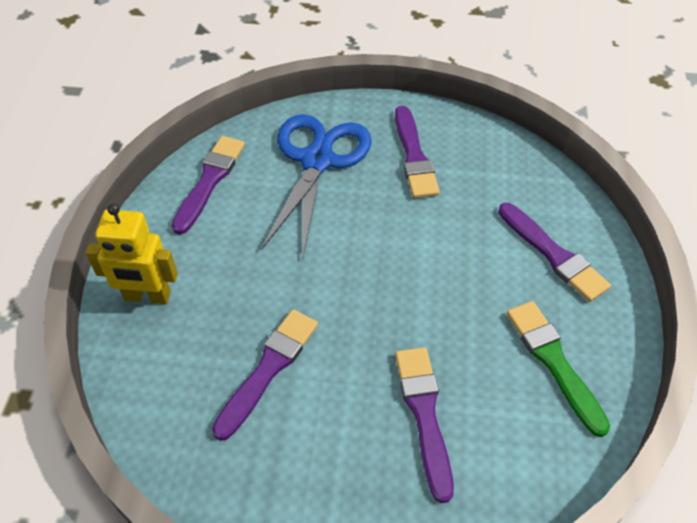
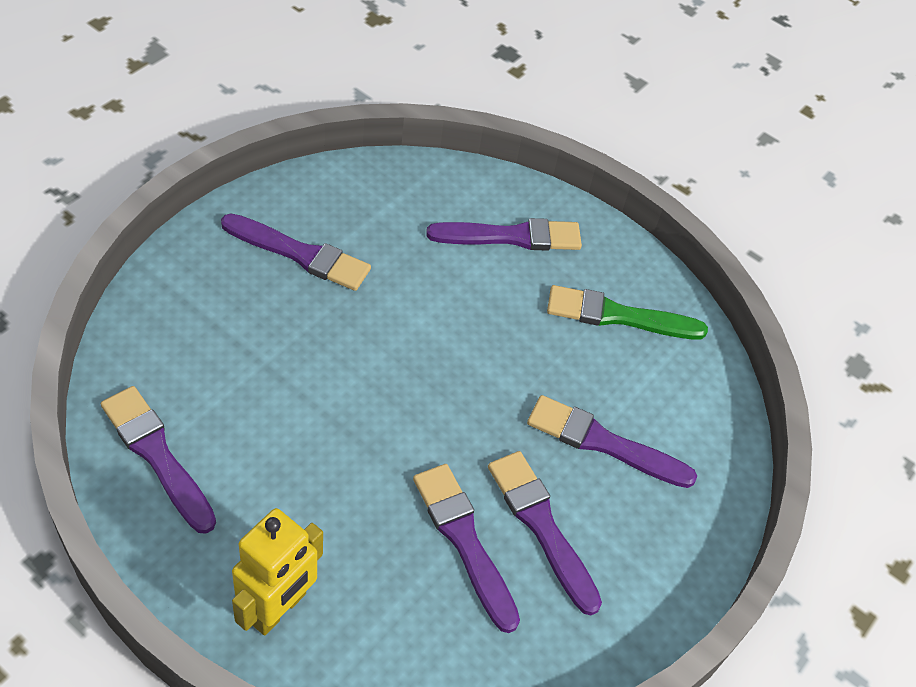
camera: 65 degrees left, 0 degrees up
(317, 161) = (225, 337): blue scissors -> none
(317, 411) = (541, 526): none -> purple brush

